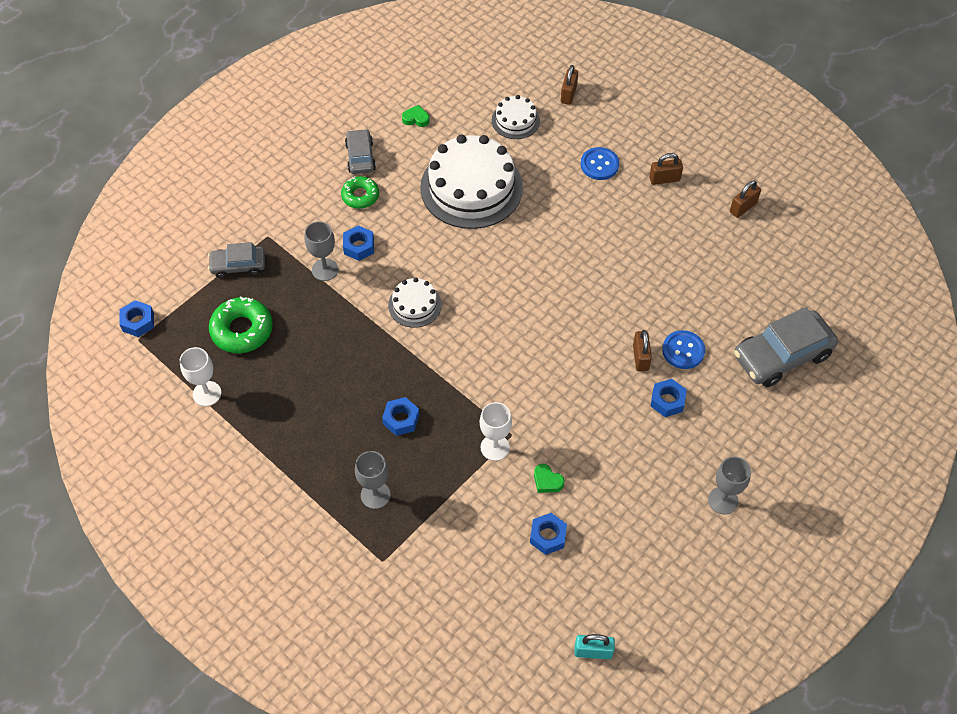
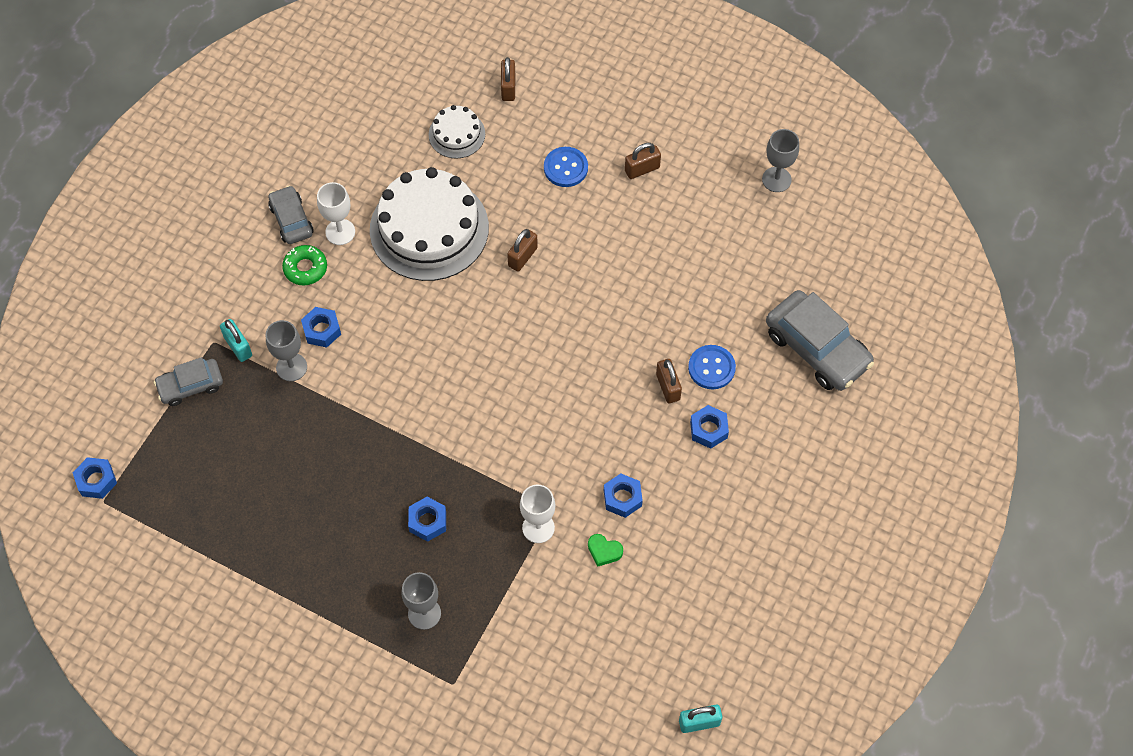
camera: 15 degrees left, 5 degrees up
(207, 393) = (203, 545): white goblet -> white goblet (340, 232)
(242, 330) = (219, 461): green donut -> none
(286, 244) = (238, 346): none -> turquoise padlock
(415, 305) = (405, 385): white cake -> none
(416, 119) = (342, 158): green heart -> none
(548, 536) = (620, 612): blue nut -> blue nut (622, 498)
(723, 500) = (793, 526): grey goblet -> grey goblet (776, 179)
(743, 207) = (736, 184): brown padlock -> brown padlock (522, 257)
(782, 355) = (817, 348): grey car -> grey car turned 90 degrees counterclockwise

